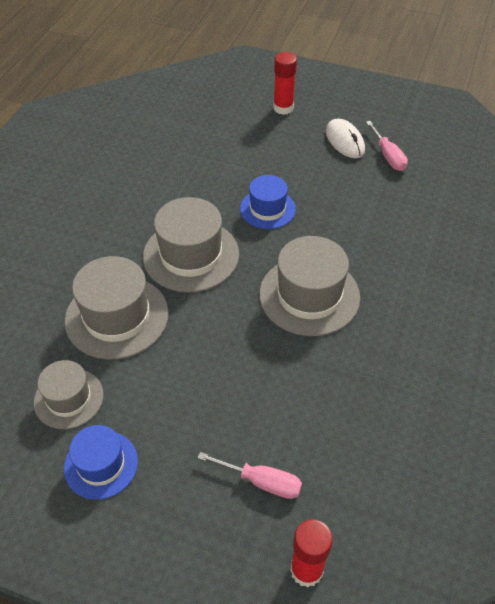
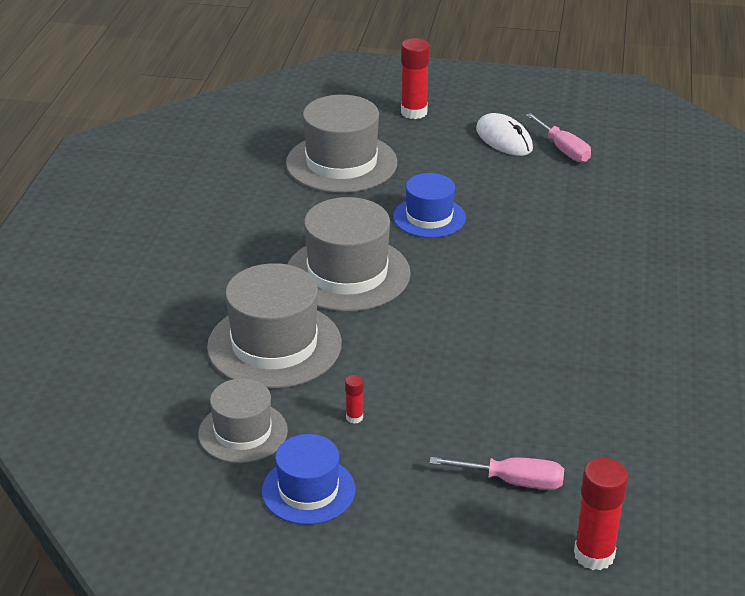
camera: 10 degrees left, 15 degrees down
(156, 397) = (354, 417): none -> red glue stick
(309, 295) = (511, 298): grey hat -> grey hat (341, 163)

